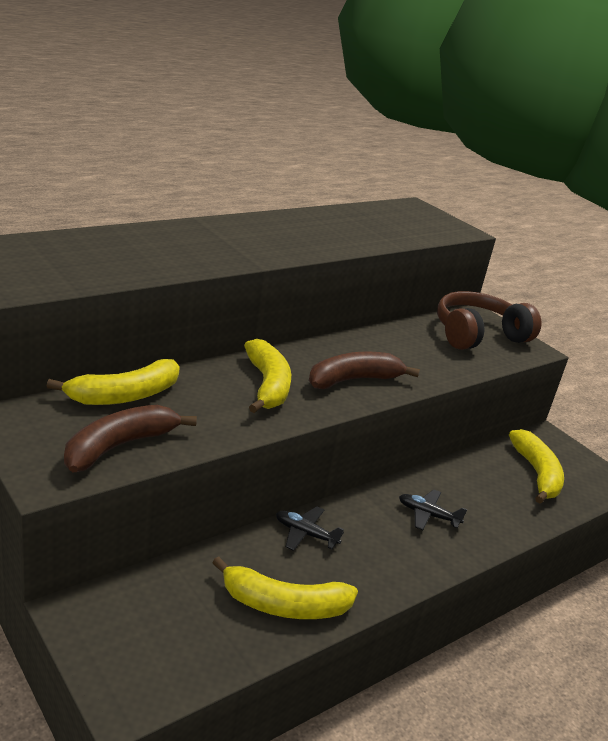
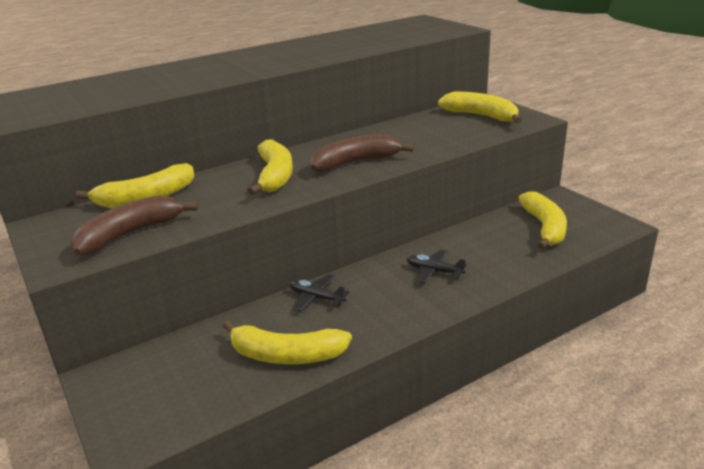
camera: 10 degrees right, 0 degrees up
(478, 335) = (481, 116): brown headphones -> yellow banana

